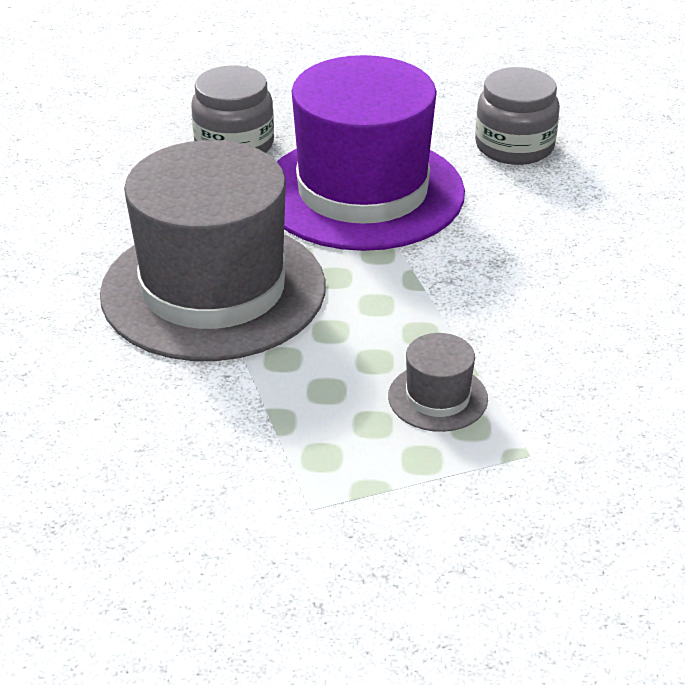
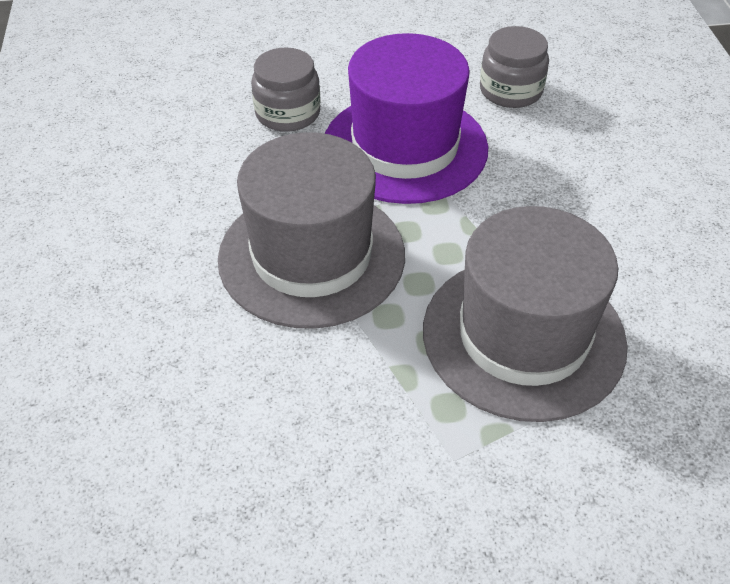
camera: 10 degrees left, 10 degrees up
(437, 397) = (523, 336): grey hat -> grey hat, size x2.48

